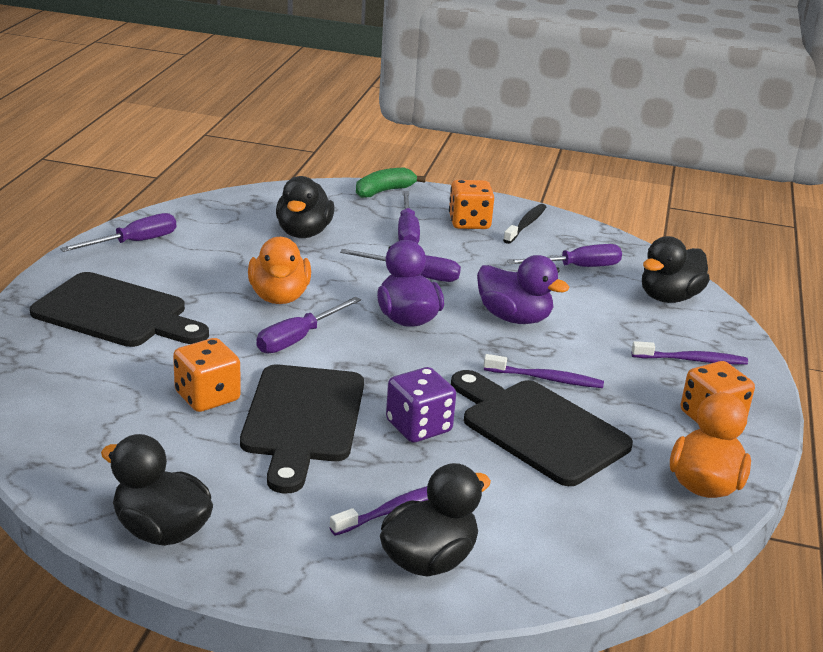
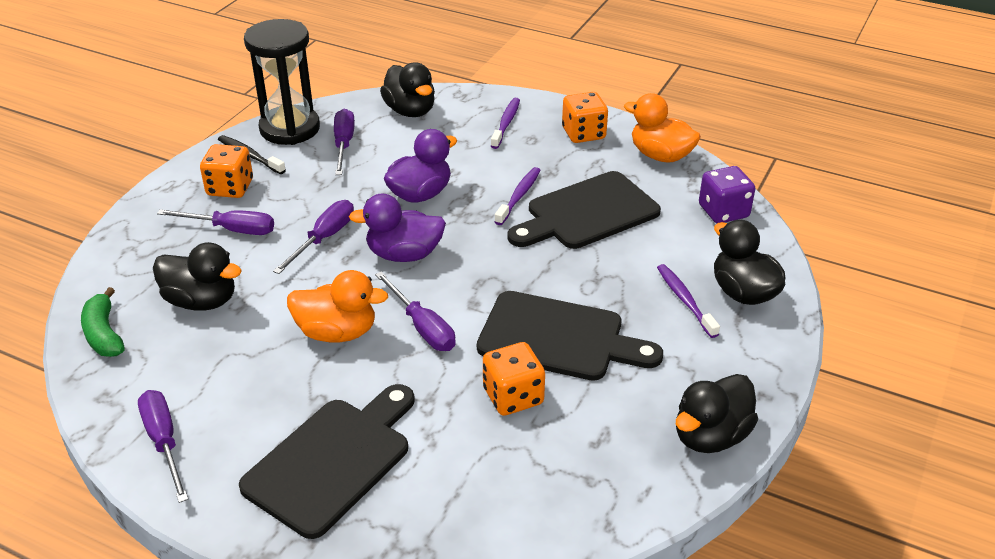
camera: 75 degrees left, 10 degrees up
(384, 191) = (128, 232): green banana -> green banana (104, 334)
(418, 427) = (577, 273): purple dice -> purple dice (723, 212)
(585, 237) = (290, 129): none -> black hourglass

